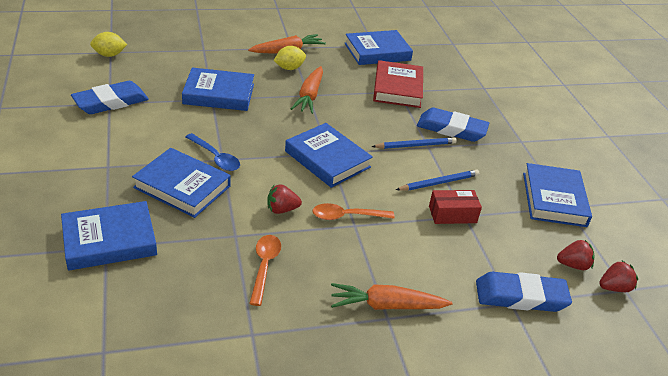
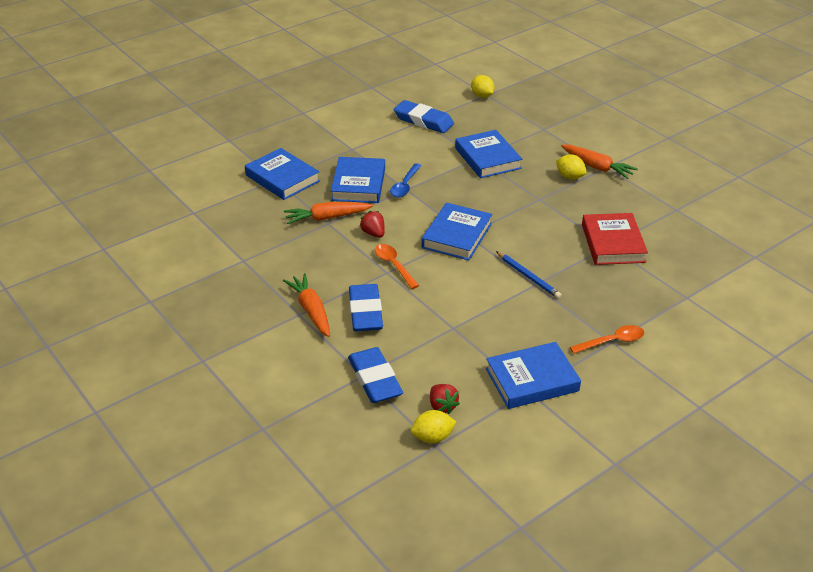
camera: 70 degrees right, 0 degrees up
(264, 266) = (307, 245): orange spoon -> orange spoon (612, 341)
(309, 96) = (538, 200): orange carrot -> orange carrot (327, 218)
(377, 52) = (666, 214): blue book -> none
(397, 88) = (613, 243): red book -> red book turned 75 degrees counterclockwise
(439, 183) = (485, 303): blue pencil -> none
(451, 129) = (580, 292): blue eraser -> blue eraser (365, 312)
(452, 214) = (447, 320): red box -> none
(614, 287) = (432, 437): red strawberry -> yellow lemon

